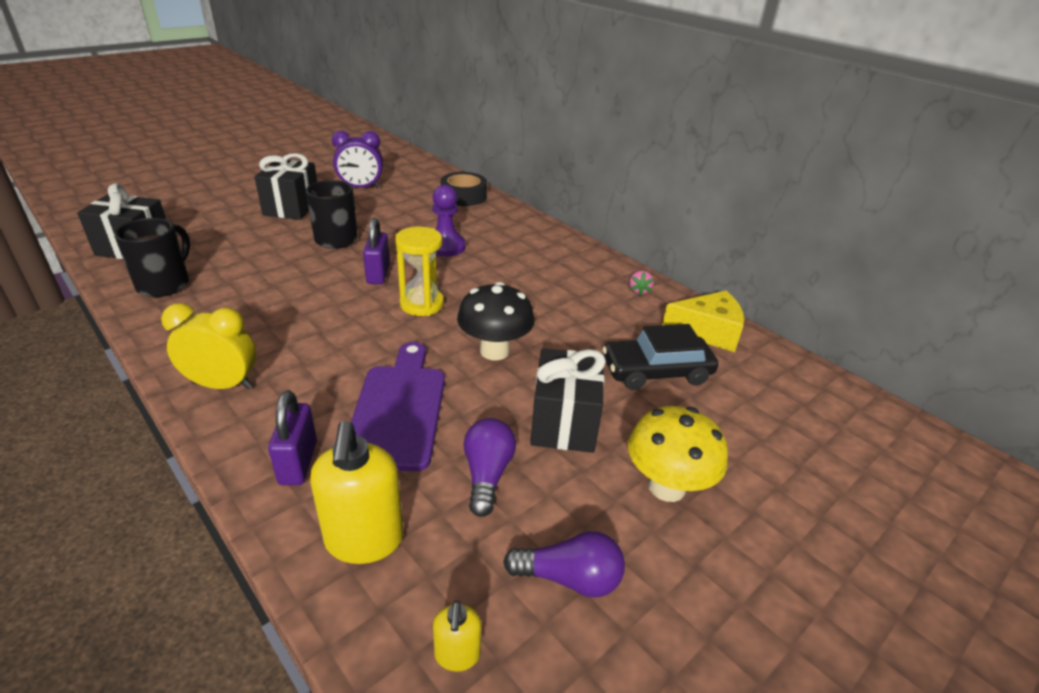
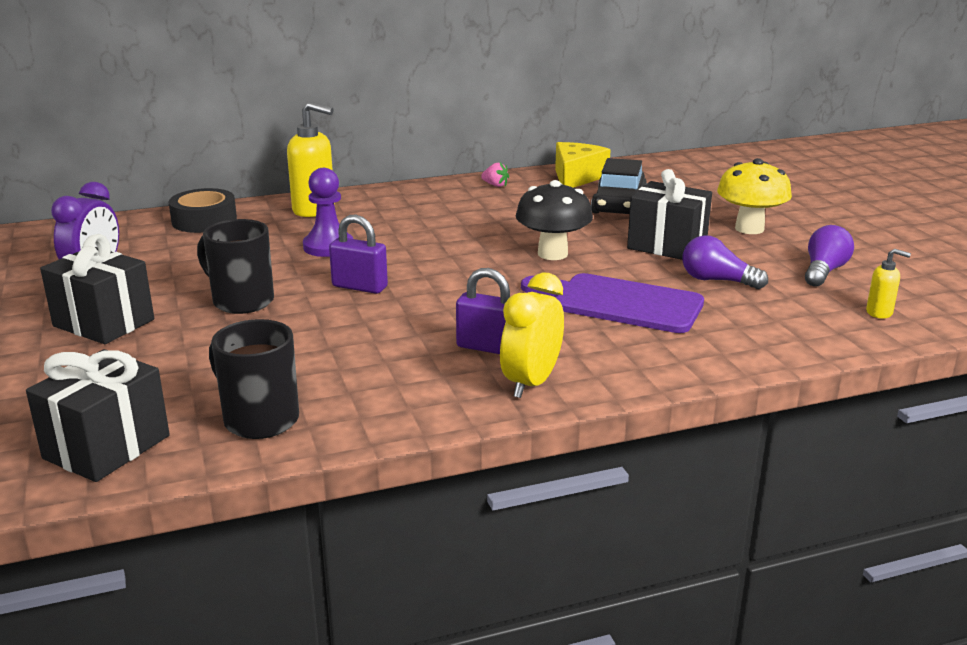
camera: 65 degrees left, 10 degrees down
(298, 463) = (674, 351): purple padlock -> purple padlock (488, 347)
(364, 540) = (774, 331): yellow soap dispenser -> yellow soap dispenser (314, 210)
(421, 304) = (445, 273): yellow hourglass -> none

